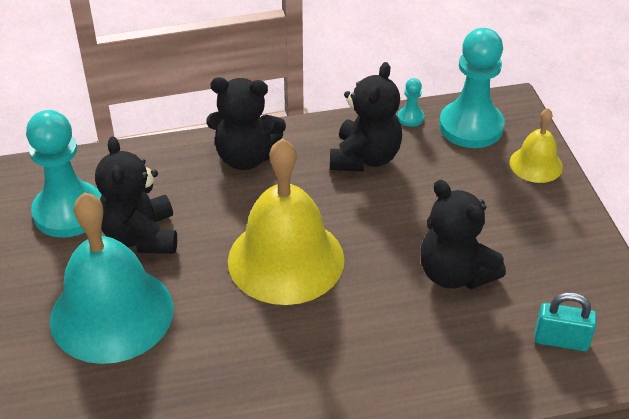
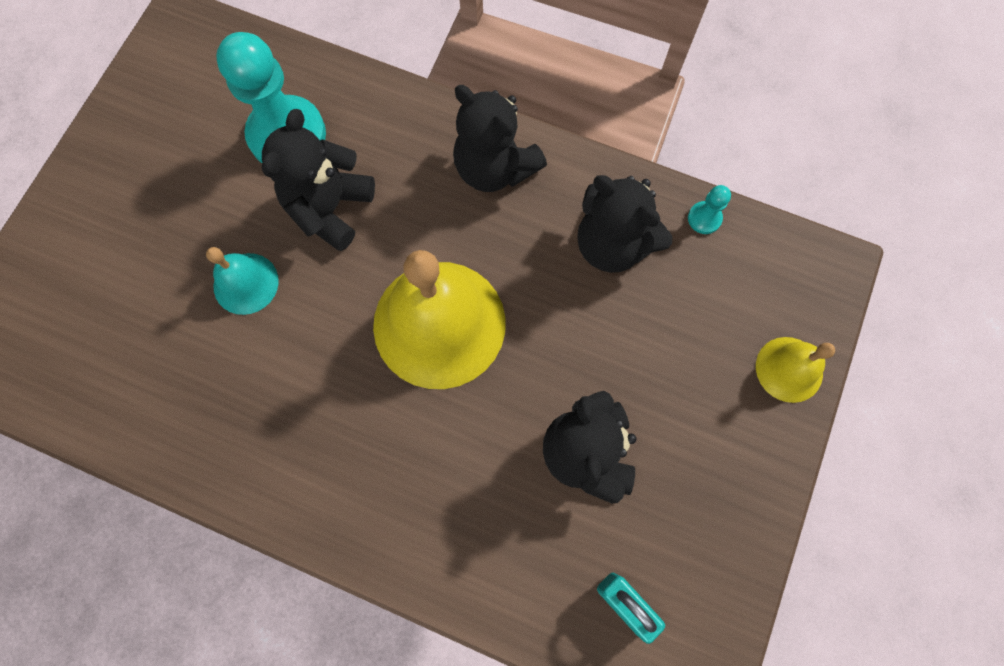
camera: 35 degrees right, 30 degrees up
(112, 313) = (246, 283): turquoise bell -> turquoise bell, size x0.50
(365, 158) = (612, 244): black teddy bear -> black teddy bear turned 75 degrees clockwise
(471, 127) = (760, 272): turquoise pawn -> none

